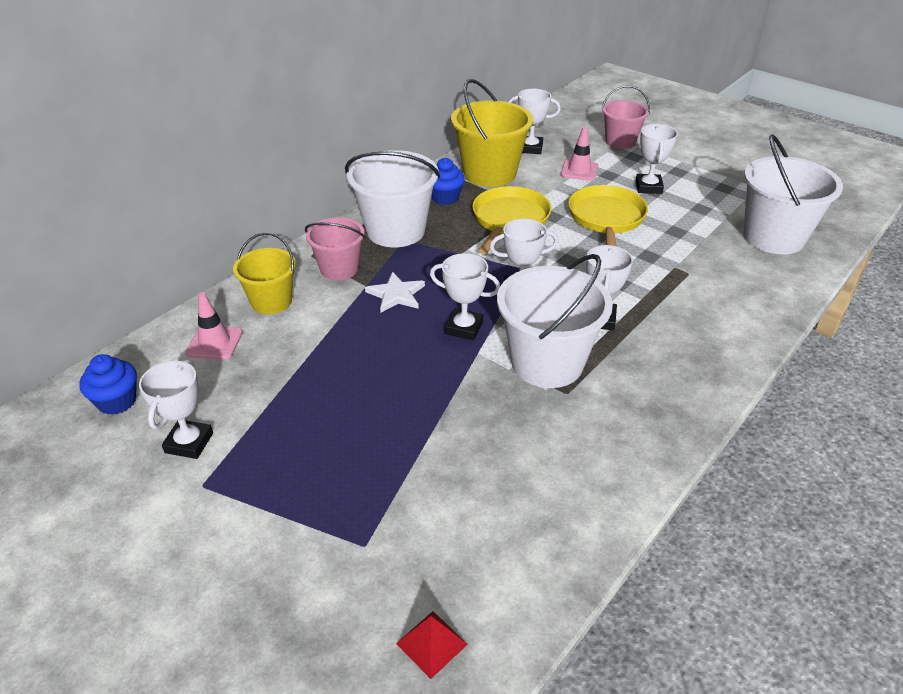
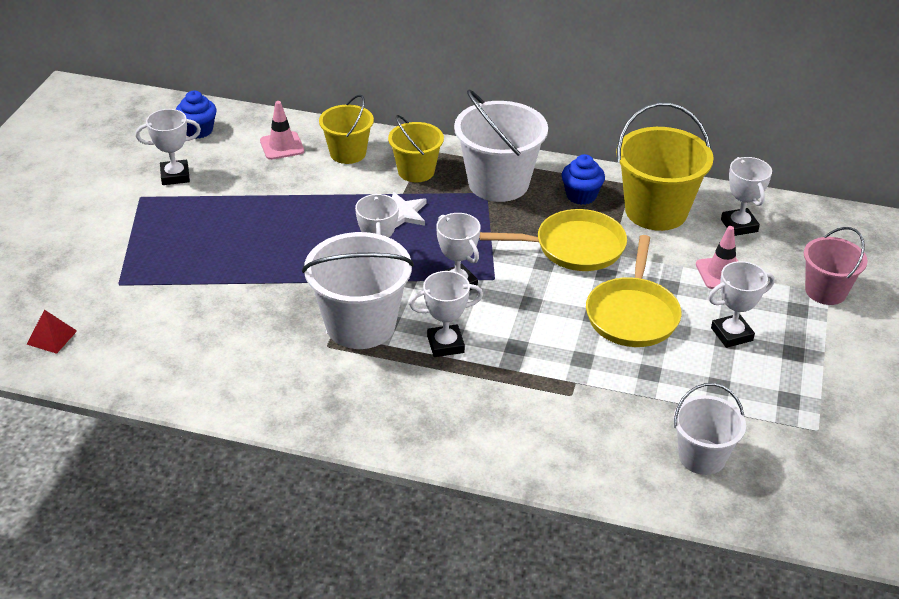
camera: 65 degrees right, 0 degrees up
(339, 269) = (416, 171): pink bucket -> yellow bucket
(606, 219) = (632, 314): yellow pan -> yellow pan turned 120 degrees clockwise
(773, 237) = (702, 457): white bucket -> white bucket, size x0.61

